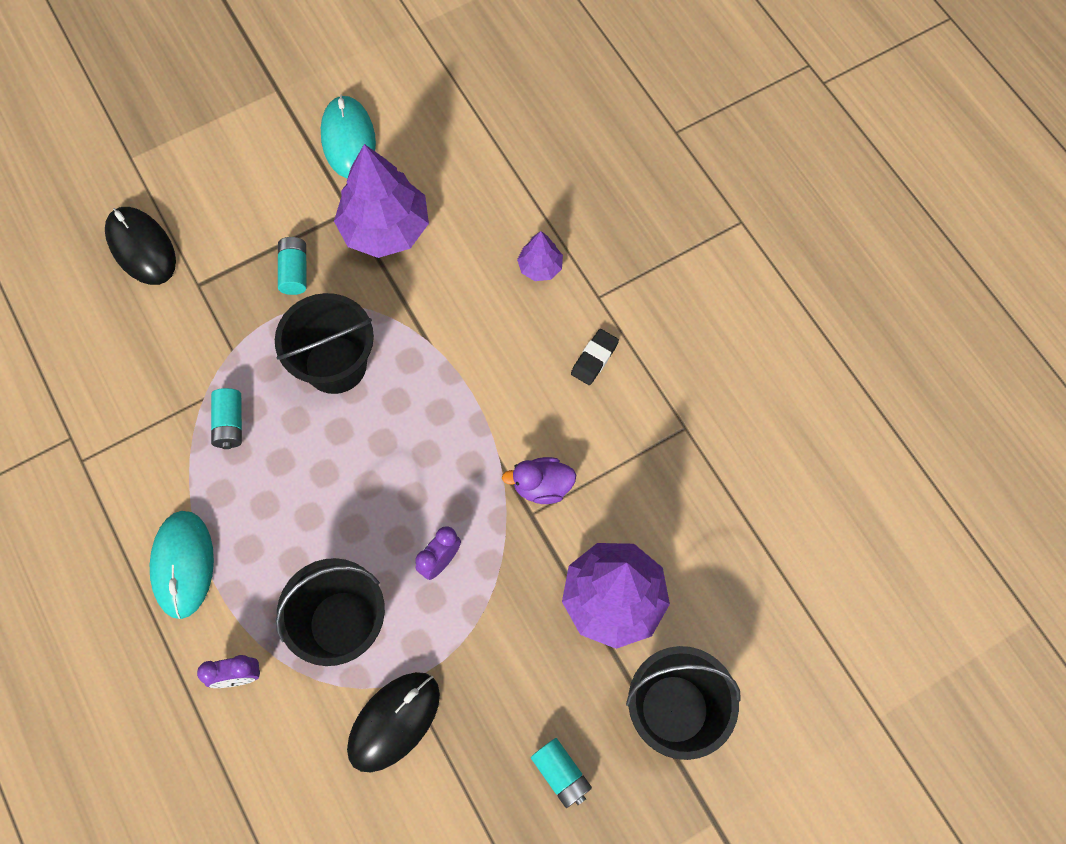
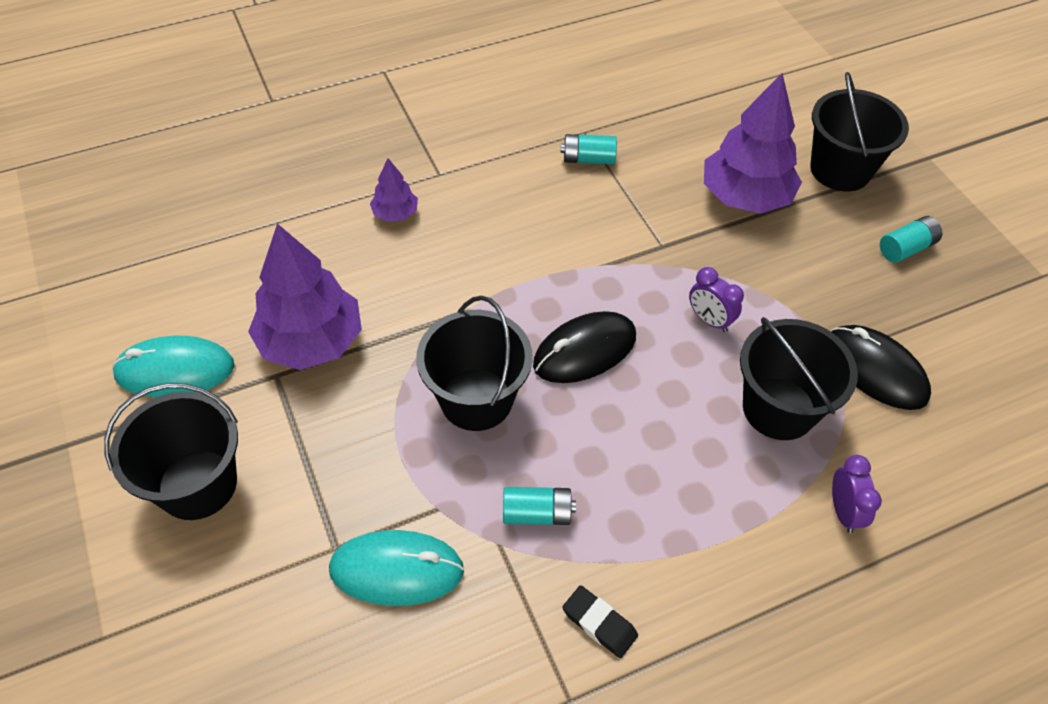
camera: 85 degrees left, 15 degrees down
(141, 247) = (258, 621): black mouse -> black mouse (585, 351)
(183, 564) = (715, 569): turquoise mouse -> turquoise mouse (396, 569)
(247, 182) = (197, 484): none -> black bucket
(294, 271) = (344, 436): turquoise battery -> turquoise battery (588, 159)
(542, 486) = (634, 235): purple duck -> none
(594, 359) = (505, 184): black eraser -> black eraser (599, 623)

